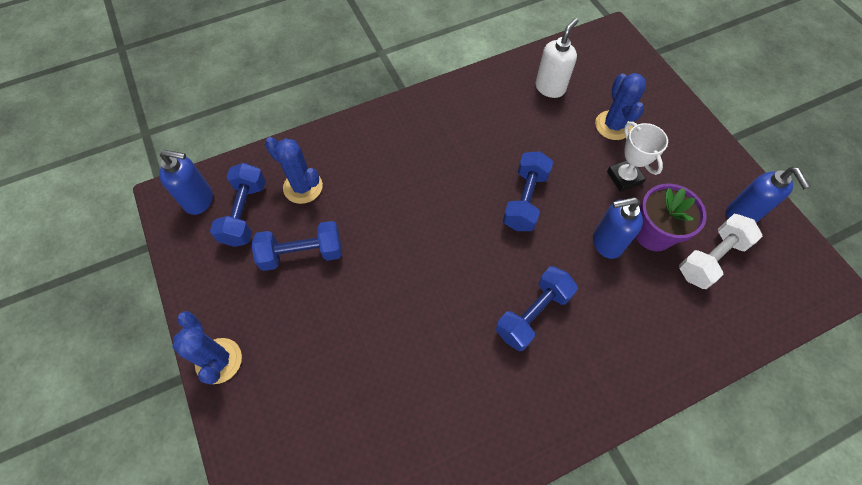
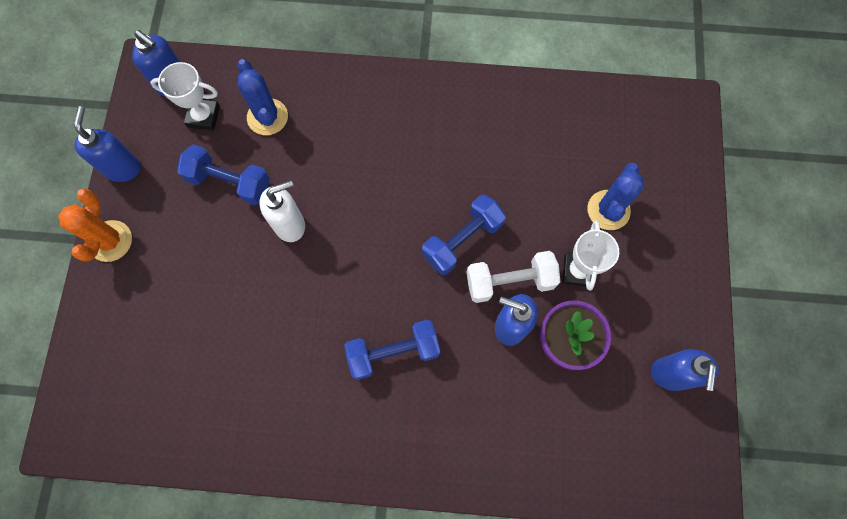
camera: 30 degrees right, 10 degrees up
(194, 292) = (123, 168): none -> blue soap dispenser
(219, 361) = (110, 241): blue cactus -> orange cactus
(245, 213) = (203, 116): blue dumbbell -> white trophy
(550, 88) = (572, 134): white soap dispenser -> white soap dispenser (290, 225)
(710, 258) = (601, 398): white dumbbell -> white dumbbell (509, 281)

